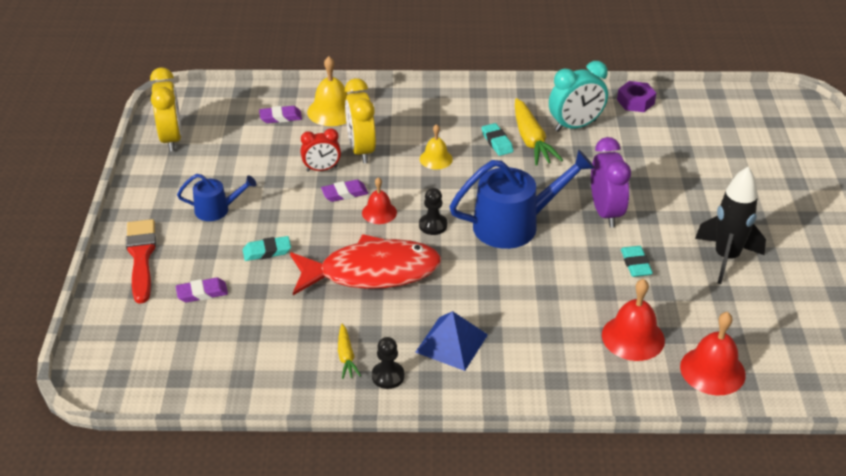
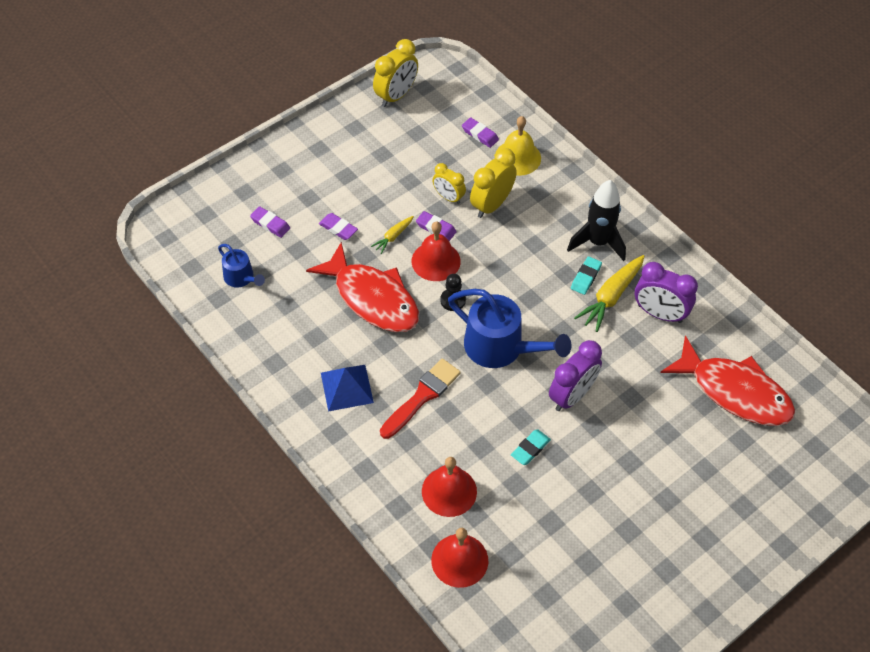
camera: 50 degrees right, 15 degrees up
(141, 257) = (272, 169): red brush -> red brush (422, 396)
(217, 210) = (351, 173): blue watering can -> blue watering can (241, 278)
(267, 251) = (338, 228): turquoise eraser -> purple eraser
(322, 169) = (448, 197): red clock -> yellow clock
(346, 356) = (284, 338): yellow carrot -> yellow carrot (393, 236)
(379, 212) = (436, 261): red bell -> red bell, size x1.59
(388, 376) = (286, 372): black pawn -> none
(436, 159) = (527, 254): yellow bell -> none
(575, 126) = (659, 314): turquoise clock -> purple clock
(635, 102) = (736, 334): purple nut -> none
(687, 130) = (735, 392): none -> red fish
(726, 258) = (595, 504): black rocket -> black rocket (598, 242)

